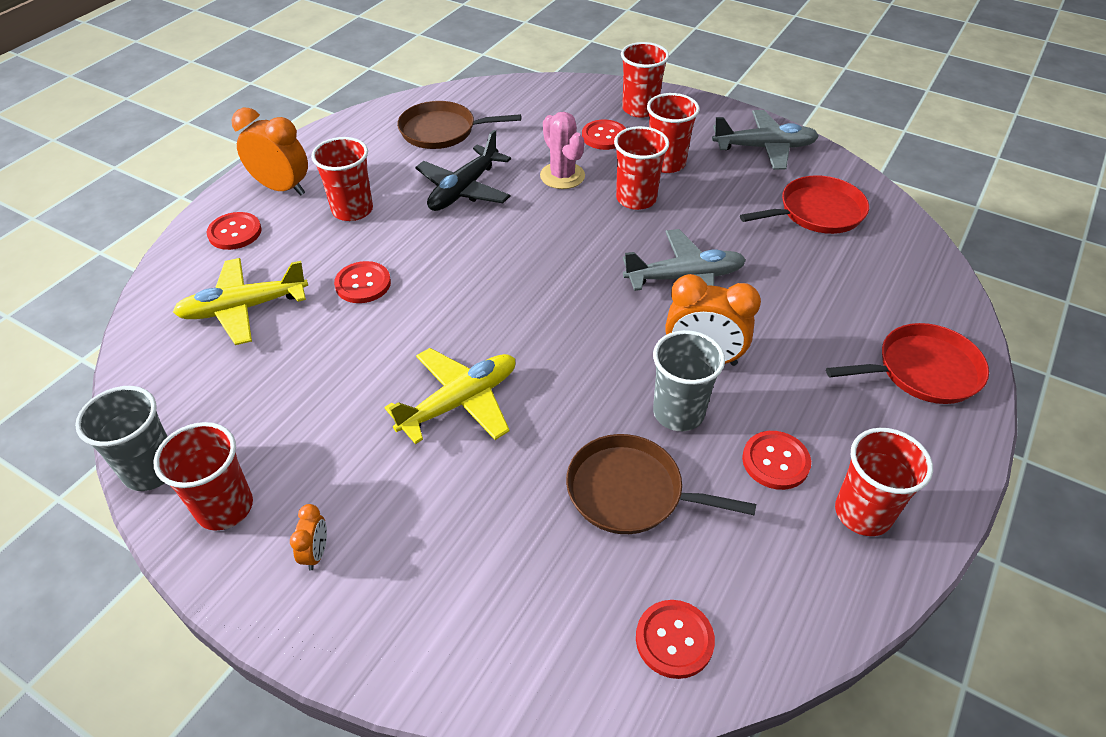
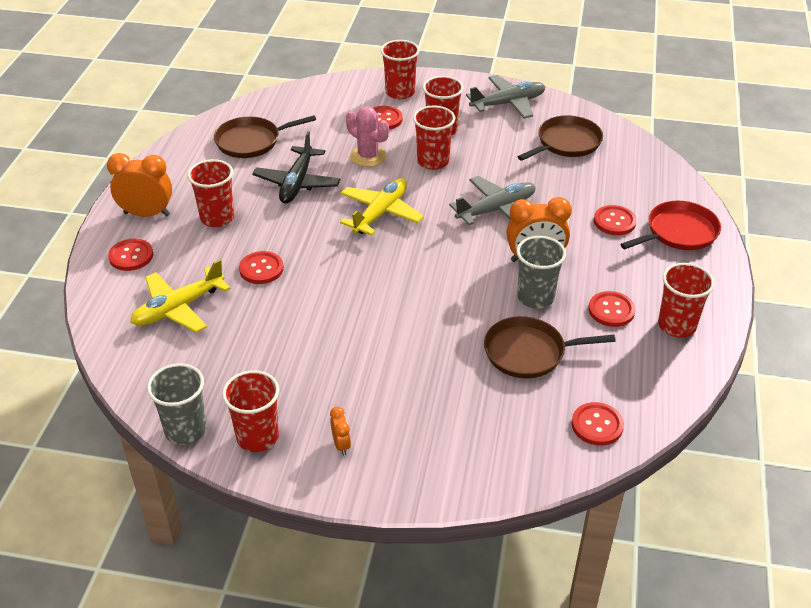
camera: 20 degrees left, 5 degrees down
(460, 402) = (384, 329): yellow plane -> yellow plane (381, 213)
(817, 212) = (566, 143): red pan -> brown pan
(836, 332) = (614, 221): none -> red button

